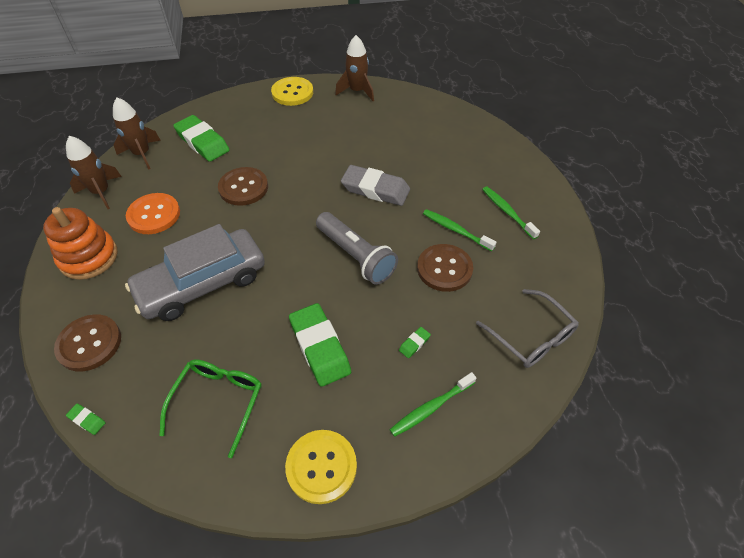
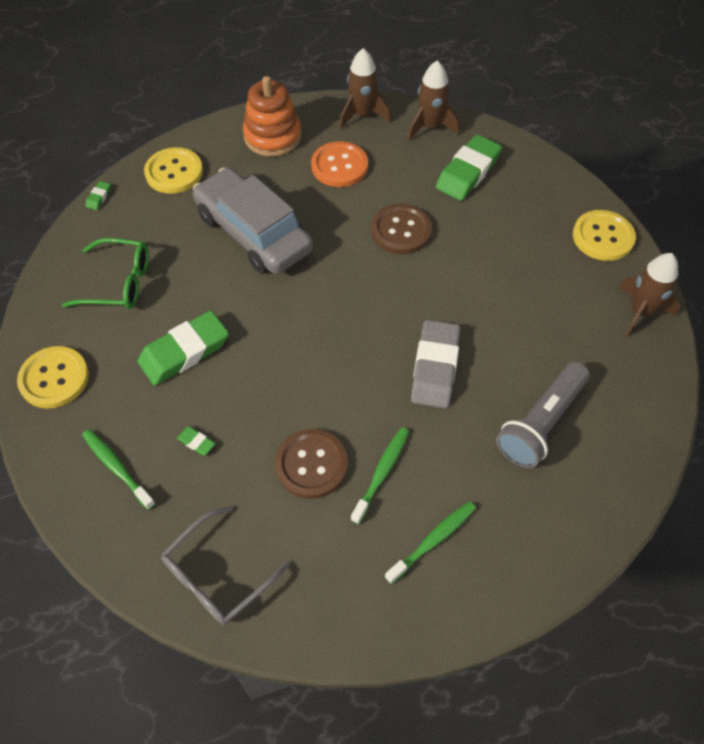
camera: 80 degrees right, 5 degrees up
(89, 343) = (174, 172): brown button -> yellow button
(356, 256) = (315, 364): grey flashlight -> grey flashlight (541, 423)

